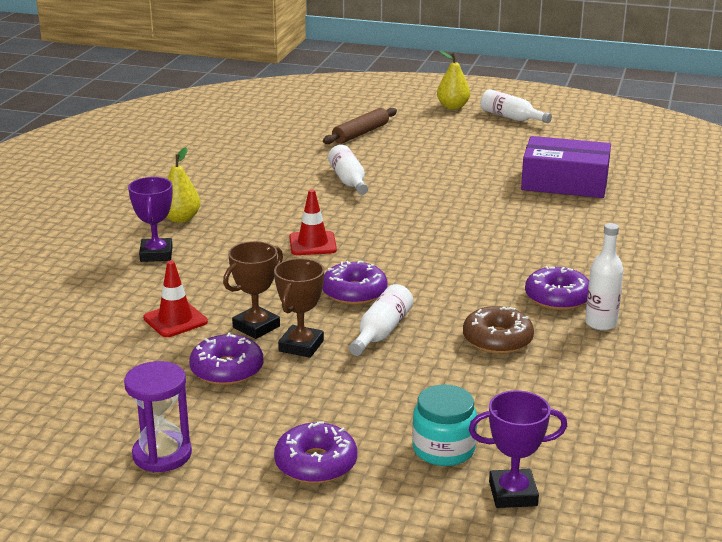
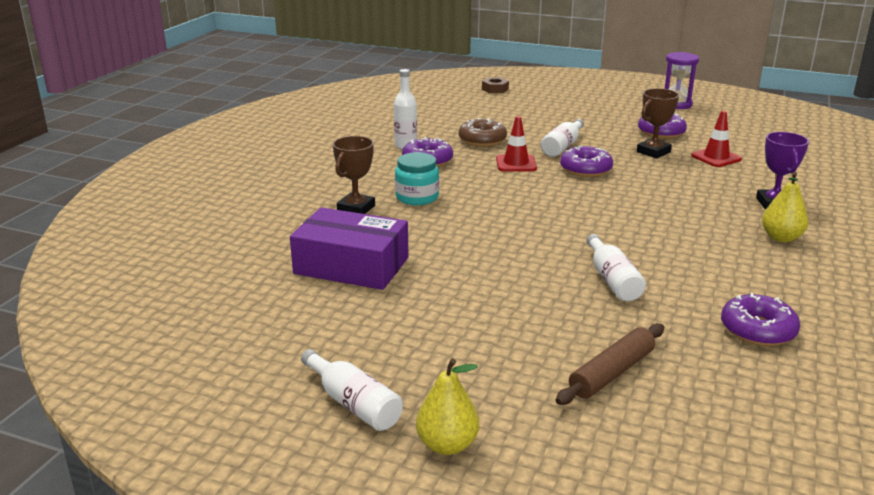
camera: 175 degrees left, 0 degrees up
(301, 346) = (617, 141): brown trophy -> brown trophy (356, 208)
(312, 244) = (632, 207): red traffic cone -> red traffic cone (516, 163)
(316, 464) = (593, 99): purple donut -> purple donut (757, 330)
(443, 449) = (526, 101): turquoise jar -> turquoise jar (417, 197)
(513, 494) = (495, 89): purple trophy -> brown nut

